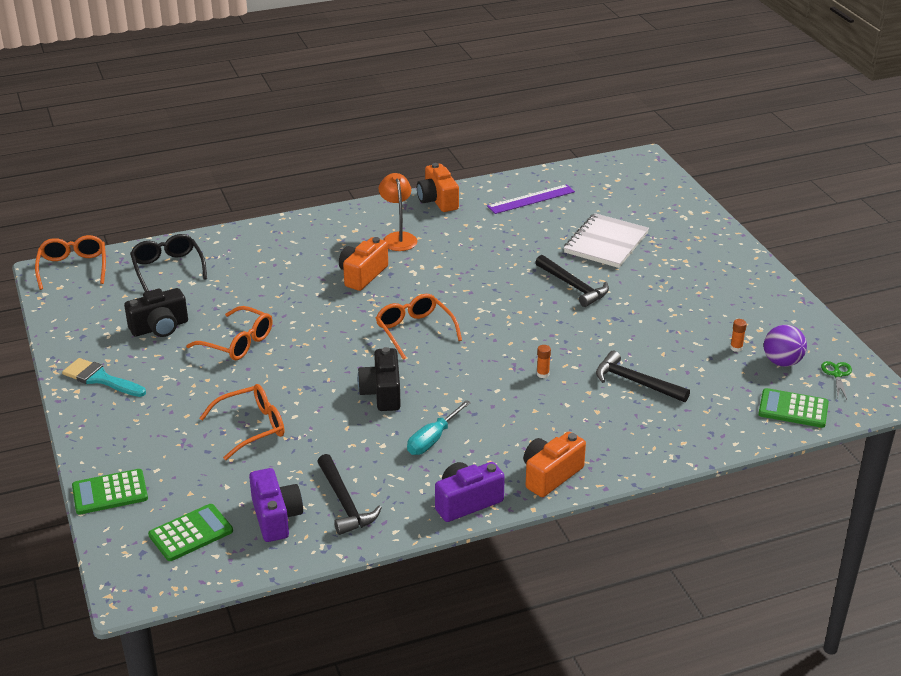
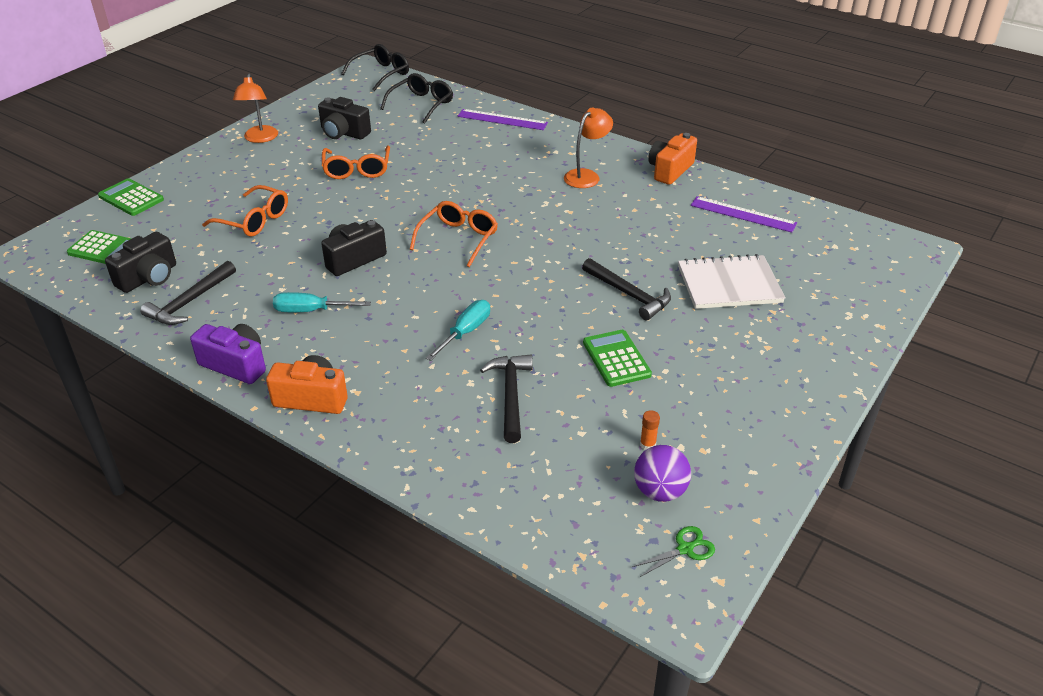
camera: 55 degrees right, 5 degrees up
(73, 268) = (381, 74): orange glasses -> black glasses
(100, 379) = (260, 138): turquoise brush -> orange lamp
(256, 239) = (502, 119): none -> purple ruler
(276, 517) = (149, 277): purple camera -> black camera
(362, 275) = (510, 182): orange camera -> none
(543, 374) = (465, 332): orange glue stick -> turquoise screwdriver
(573, 286) = (629, 294): black hammer -> black hammer turned 60 degrees counterclockwise
(793, 409) = (578, 534): green calculator -> green calculator (616, 359)

